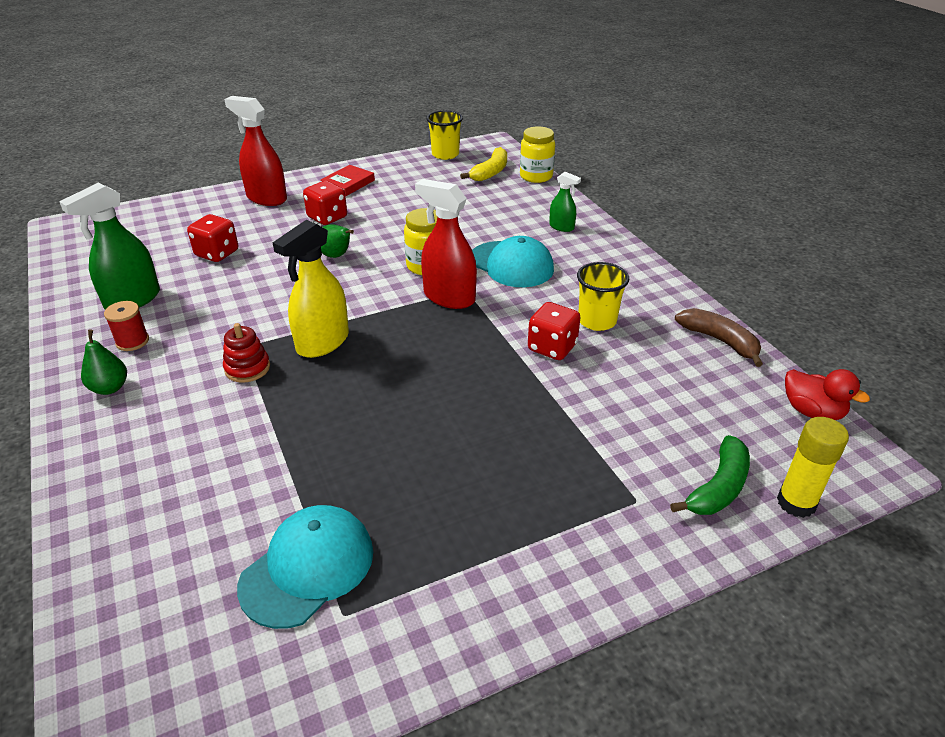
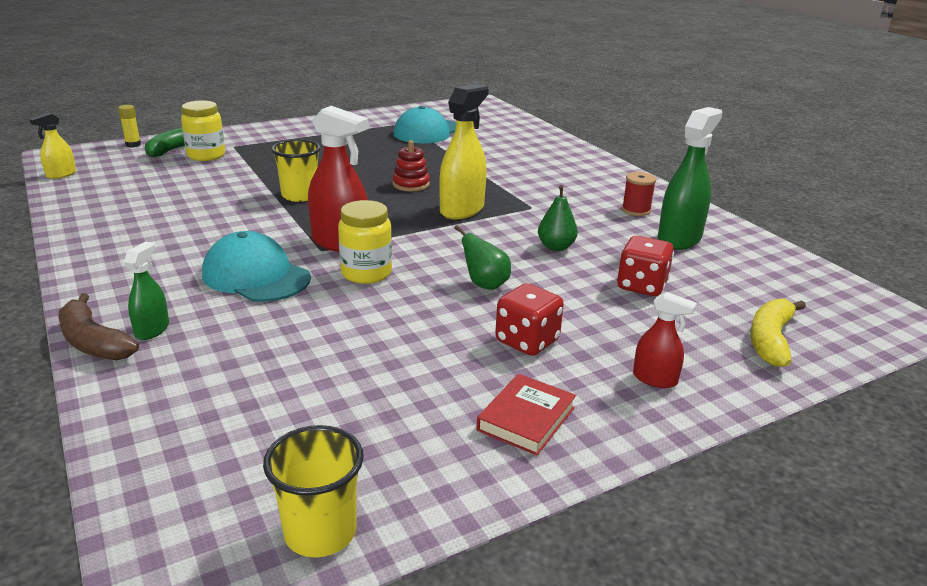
camera: 175 degrees right, 10 degrees down
(110, 388) = (617, 186): green pear -> green pear (556, 247)
(247, 368) = (518, 195): red stacking toy -> red stacking toy (411, 184)
(266, 198) = (655, 379): red spray bottle -> red spray bottle, size x0.54
(490, 172) = (223, 462): yellow banana -> yellow banana (770, 340)
(536, 176) = (125, 451): yellow jar -> yellow jar (206, 156)
(552, 347) = (247, 207): red dice -> none
(561, 227) = (152, 330): green spray bottle -> green spray bottle turned 75 degrees clockwise
(597, 321) = (188, 225): yellow cup -> yellow cup (300, 195)
(720, 341) = (79, 211): brown banana -> brown banana (93, 342)
(796, 503) = (133, 145): yellow glue stick -> yellow glue stick, size x0.61
(812, 412) = (61, 174): red duck -> yellow spray bottle

